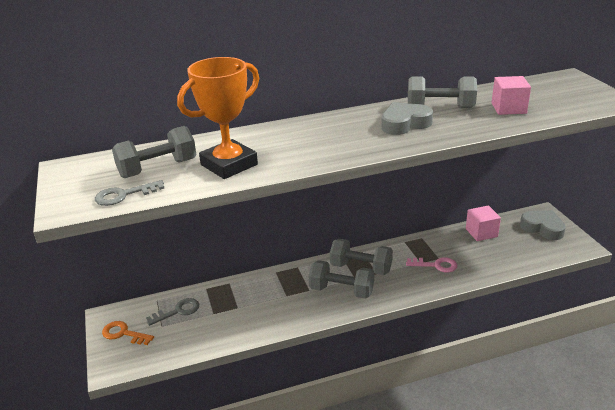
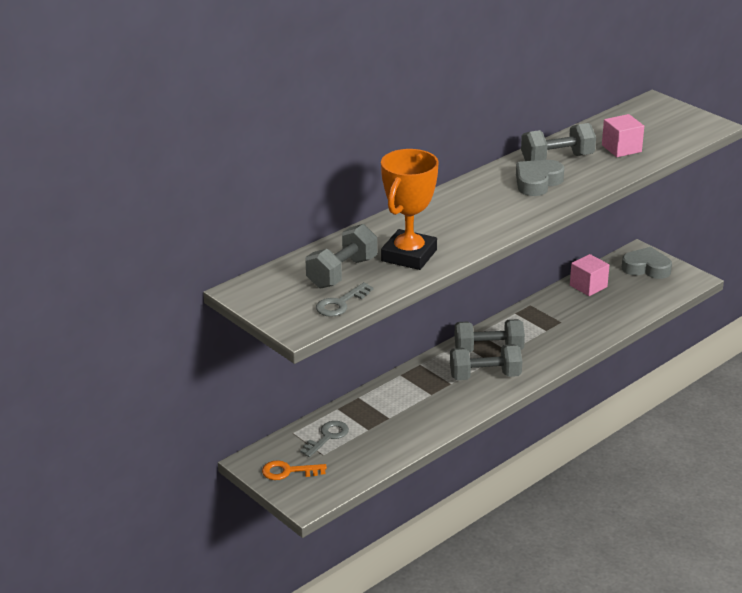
camera: 25 degrees left, 0 degrees up
(435, 265) = (563, 329): pink key -> none

